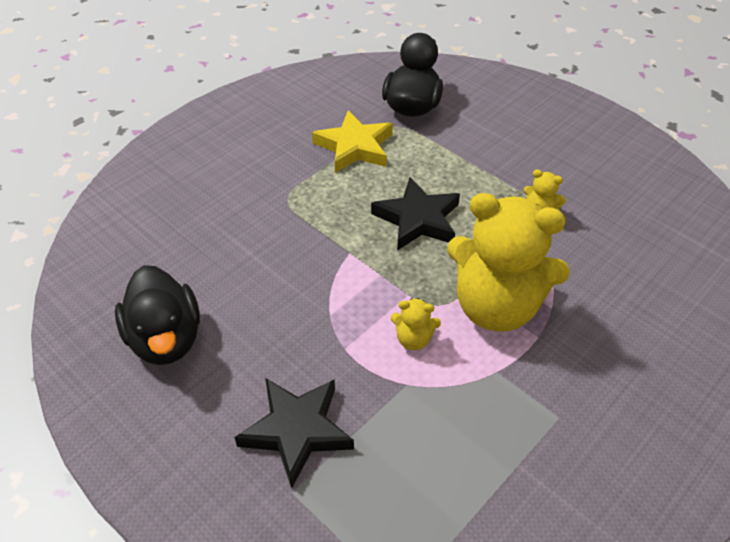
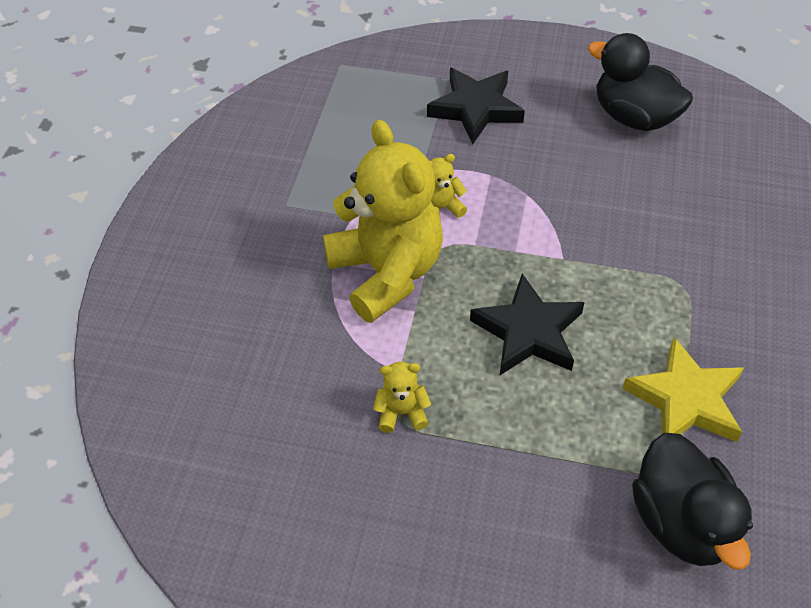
camera: 150 degrees right, 5 degrees up
(496, 306) = (386, 272): yellow teddy bear -> yellow teddy bear turned 75 degrees clockwise

